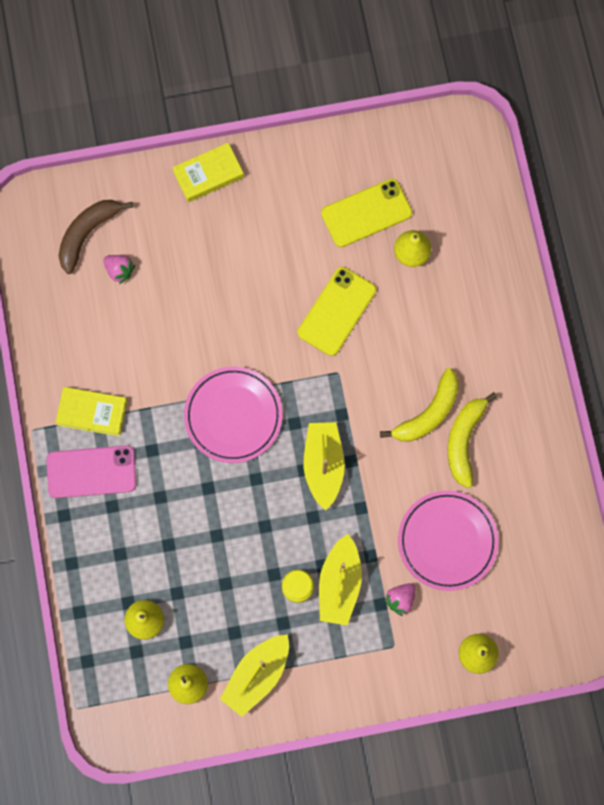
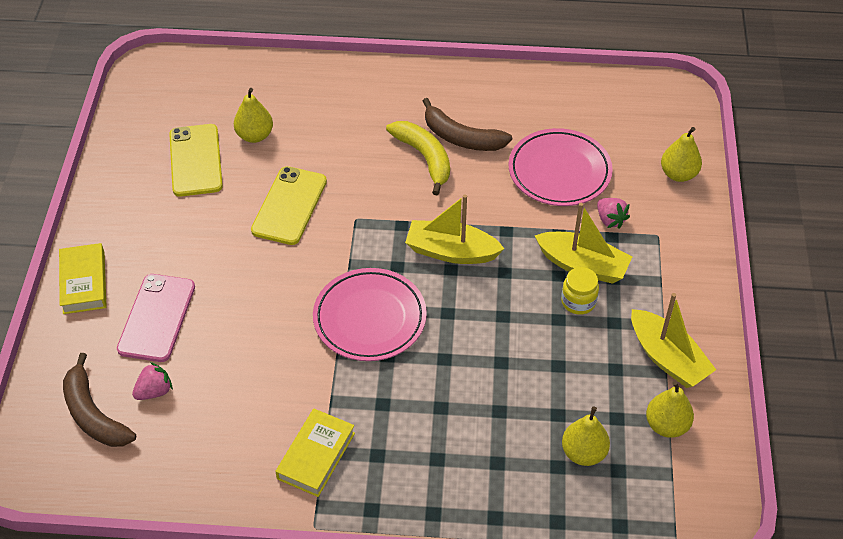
camera: 75 degrees left, 25 degrees down
(91, 472) = (388, 472): pink phone -> pink phone (157, 318)
(337, 311) = (289, 206): yellow phone -> yellow phone turned 60 degrees clockwise
(464, 441) = (461, 138): yellow banana -> brown banana

